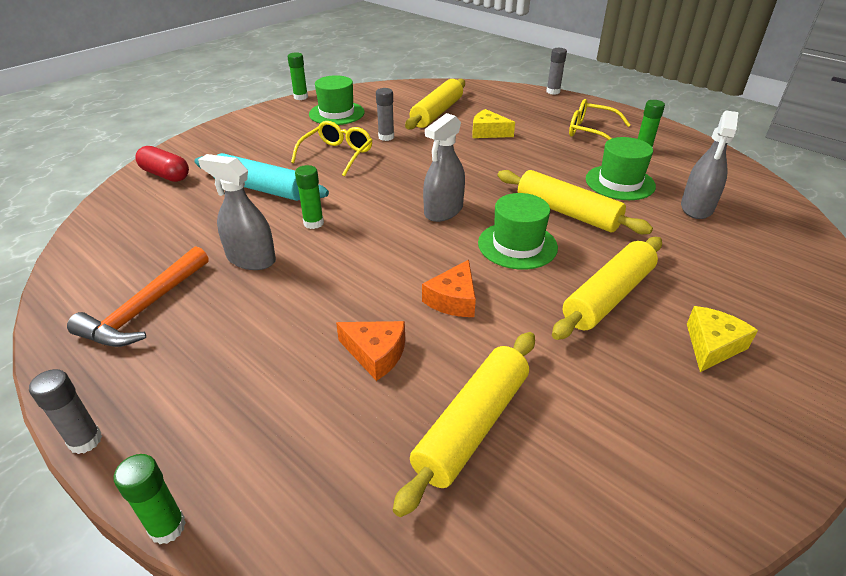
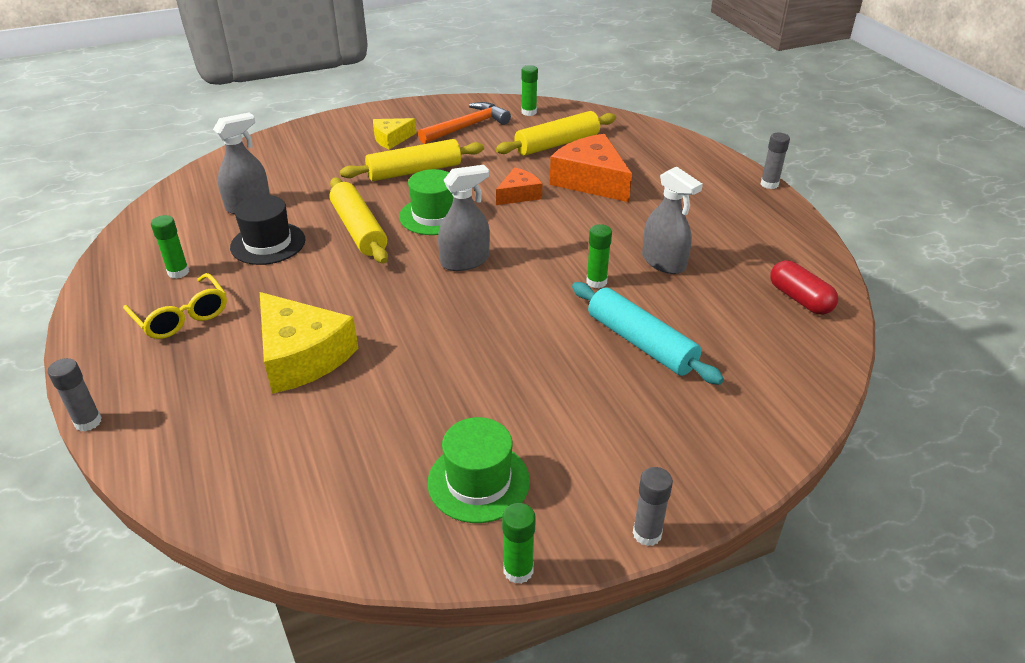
camera: 155 degrees left, 0 degrees up
(145, 309) = (752, 244): orange hammer -> orange hammer (467, 127)
(165, 175) = (765, 404): red capsule -> red capsule (799, 299)
(167, 527) = (717, 149): green glue stick -> green glue stick (529, 112)
(337, 155) = (527, 374): yellow glasses -> none
(376, 353) = (591, 181): orange cheese -> orange cheese, size x1.80
(386, 137) = (441, 390): grey glue stick -> grey glue stick (647, 534)
(437, 113) = (323, 425): yellow rolling pin -> none
(488, 132) = (302, 356): yellow cheese -> yellow cheese, size x1.80
(620, 182) = (268, 243): green hat -> black hat

